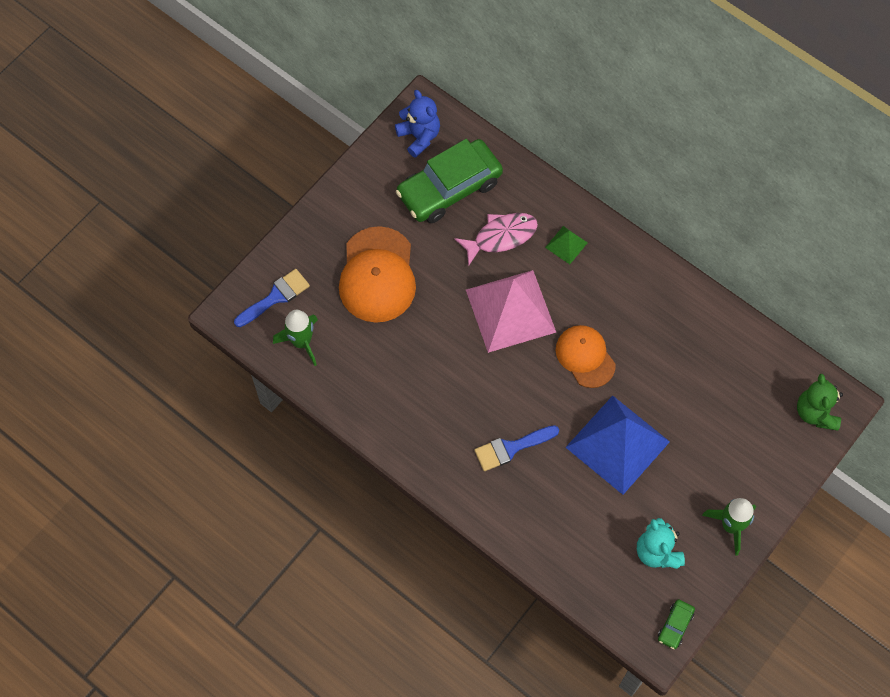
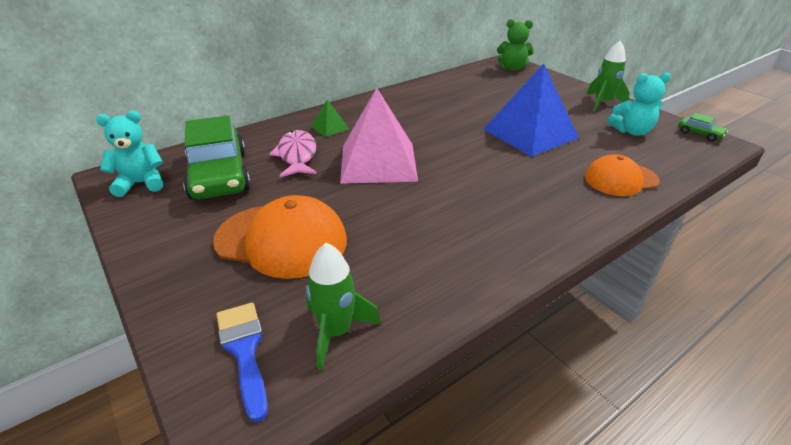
camera: 75 degrees left, 30 degrees down
(419, 136) = (141, 183): blue teddy bear -> turquoise teddy bear
(511, 448) = (529, 184): blue brush -> none
(585, 357) = (442, 135): orange cap -> orange cap (620, 179)

